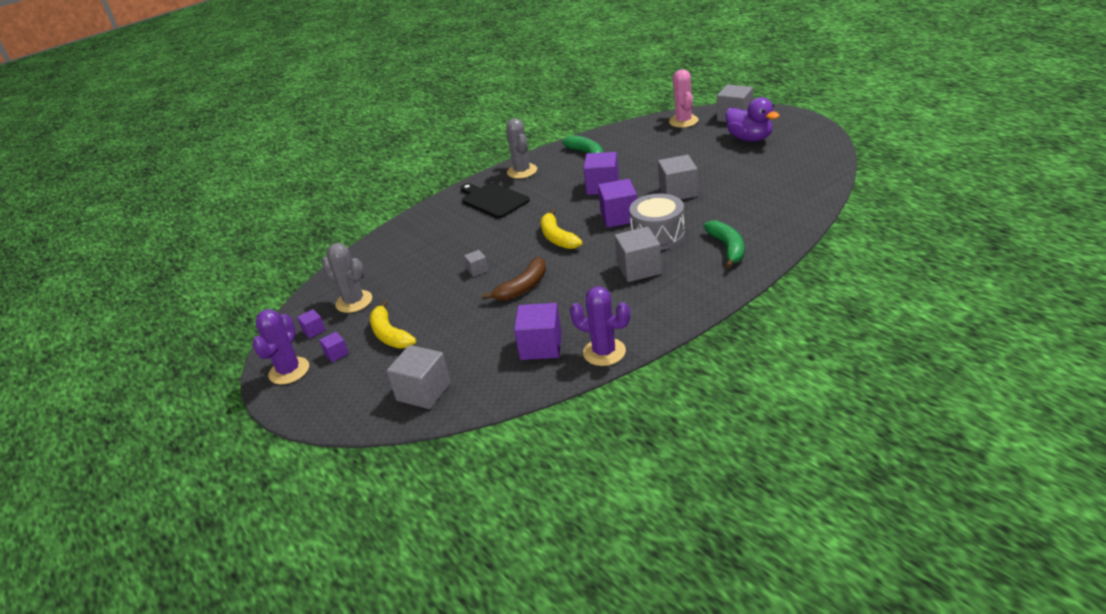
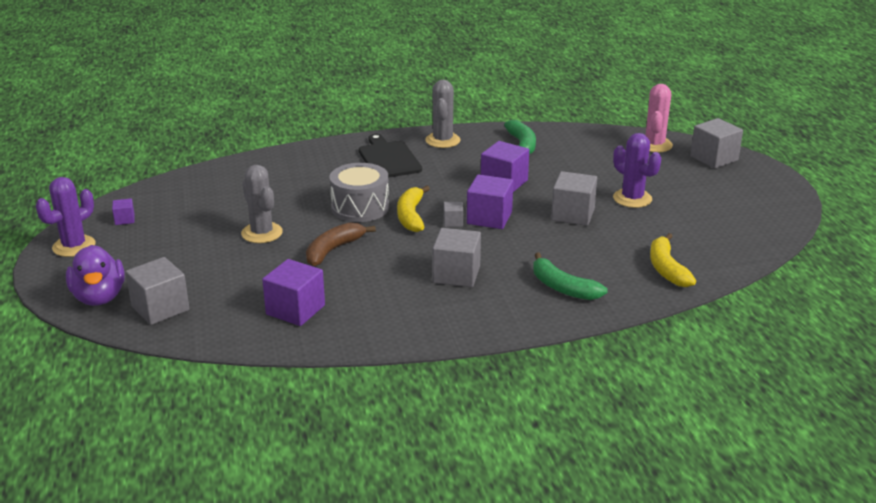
camera: 20 degrees right, 5 degrees down
(336, 354) = (123, 247): purple cube -> none
(354, 302) = (180, 207): grey cactus -> grey cactus (262, 233)
(390, 334) = (181, 247): yellow banana -> yellow banana (667, 269)
(477, 270) = (310, 219): grey cube -> grey cube (453, 222)
(523, 287) = (333, 250): brown banana -> brown banana turned 150 degrees clockwise
(604, 352) = (345, 338): purple cactus -> purple cactus (632, 198)
(658, 235) = (508, 249): grey drum -> grey drum (360, 207)
(727, 248) = (563, 287): green banana -> green banana turned 120 degrees clockwise
(750, 139) = (705, 186): purple duck -> purple duck (99, 297)

